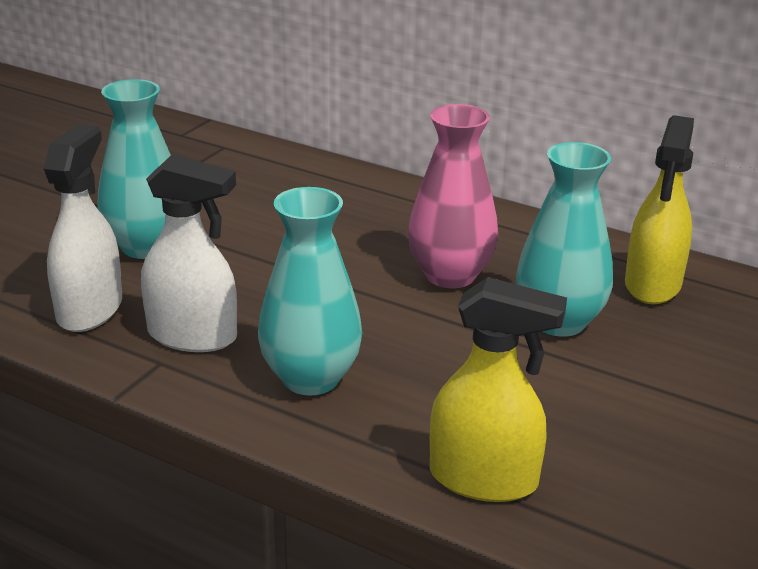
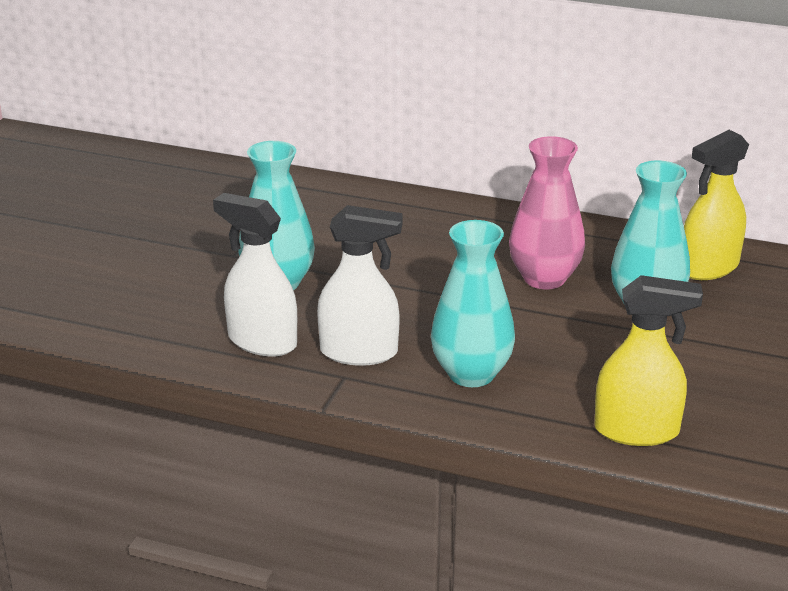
camera: 10 degrees left, 0 degrees up
(90, 309) = (261, 341): white spray bottle -> white spray bottle turned 60 degrees counterclockwise
(652, 285) = (708, 268): yellow spray bottle -> yellow spray bottle turned 45 degrees clockwise

